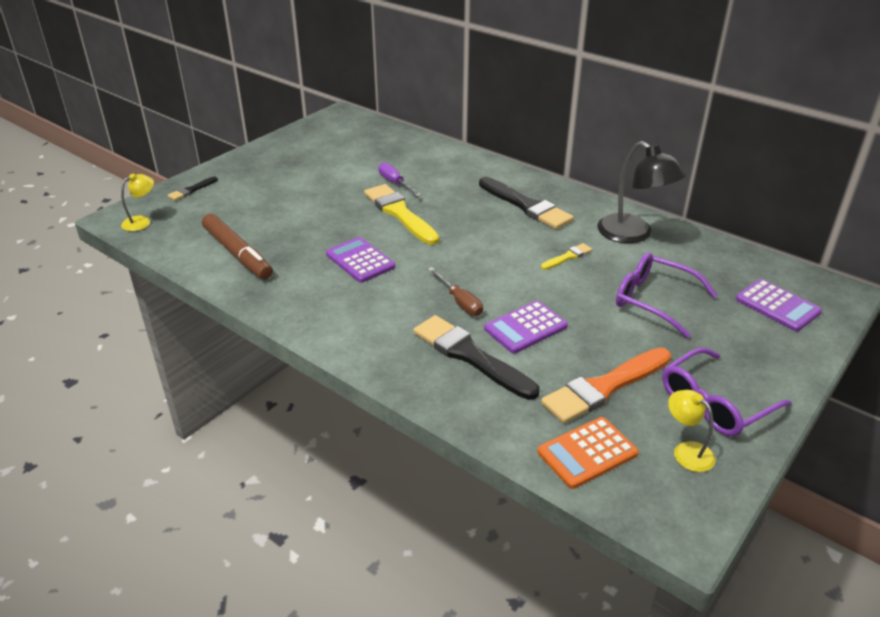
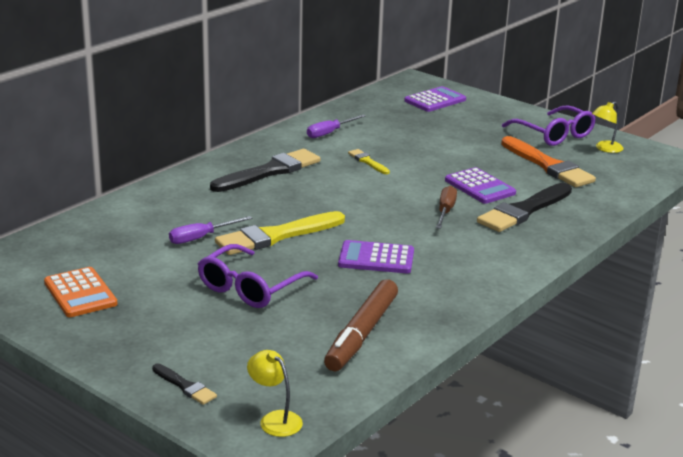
camera: 90 degrees left, 10 degrees down
(237, 253) = (362, 334): brown marker -> brown marker turned 150 degrees clockwise
(360, 260) = (376, 258): purple calculator -> purple calculator turned 45 degrees clockwise
(459, 302) = (445, 211): brown screwdriver -> brown screwdriver turned 45 degrees counterclockwise
(587, 453) = (620, 178): orange calculator -> orange calculator (80, 293)
(633, 234) = (329, 133): black lamp -> purple screwdriver
(654, 300) = (433, 137): purple glasses -> purple glasses (250, 288)

